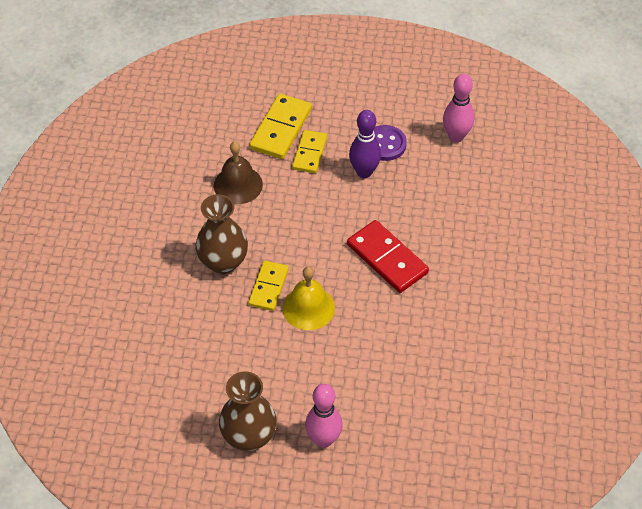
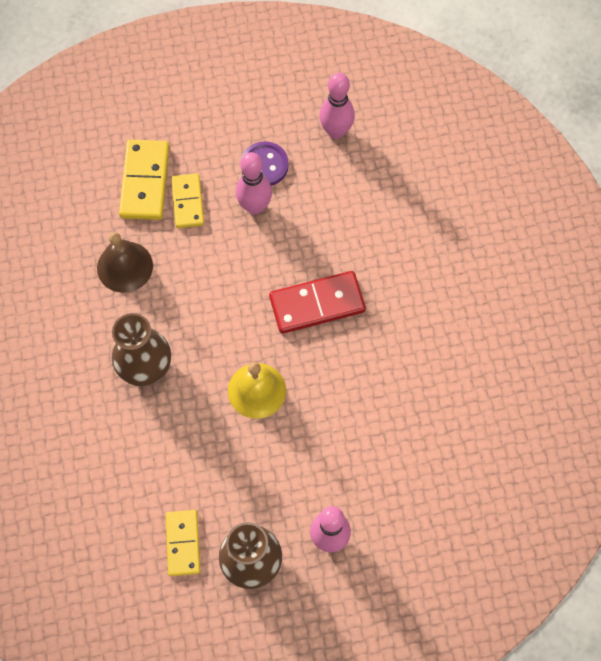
camera: 20 degrees left, 15 degrees up
(268, 287) = (205, 380): yellow domino -> yellow domino (183, 543)
(364, 172) = (255, 206): purple bowling pin -> pink bowling pin
(387, 259) = (317, 304): red domino -> red domino turned 45 degrees counterclockwise

